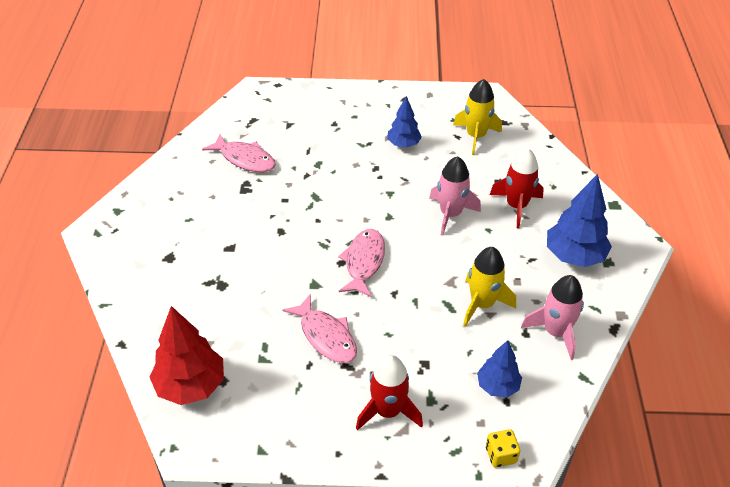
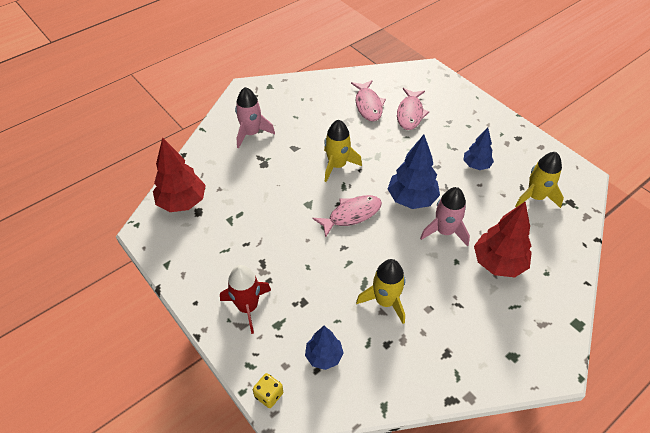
camera: 50 degrees right, 5 degrees up
(292, 232) = (337, 165): none -> yellow rocket
(326, 336) = (274, 237): pink fish -> pink fish (410, 113)
(516, 206) = (498, 263): red rocket -> red tree
(555, 332) = (406, 362): pink rocket -> pink rocket (251, 133)
(574, 256) = (492, 329): blue tree -> blue tree (411, 199)

